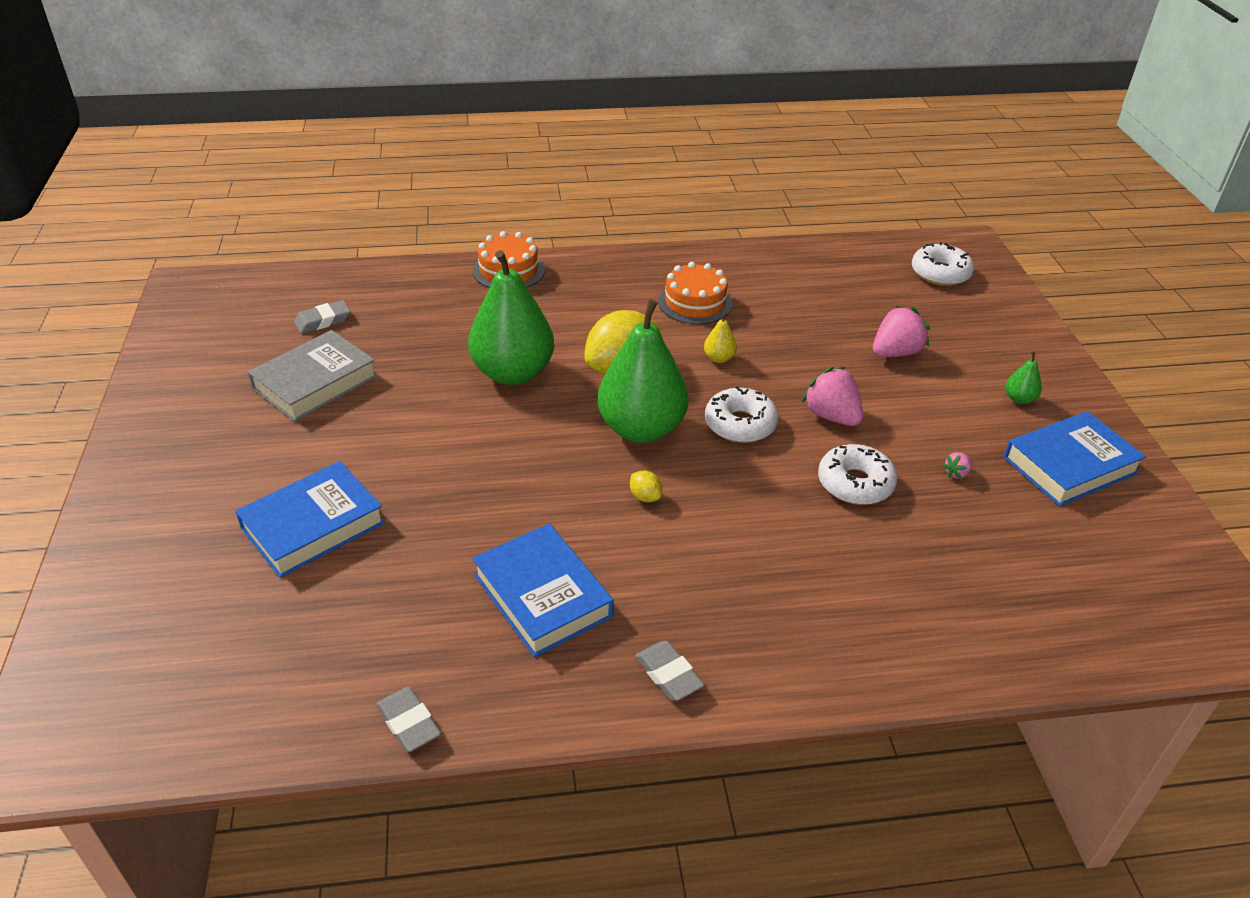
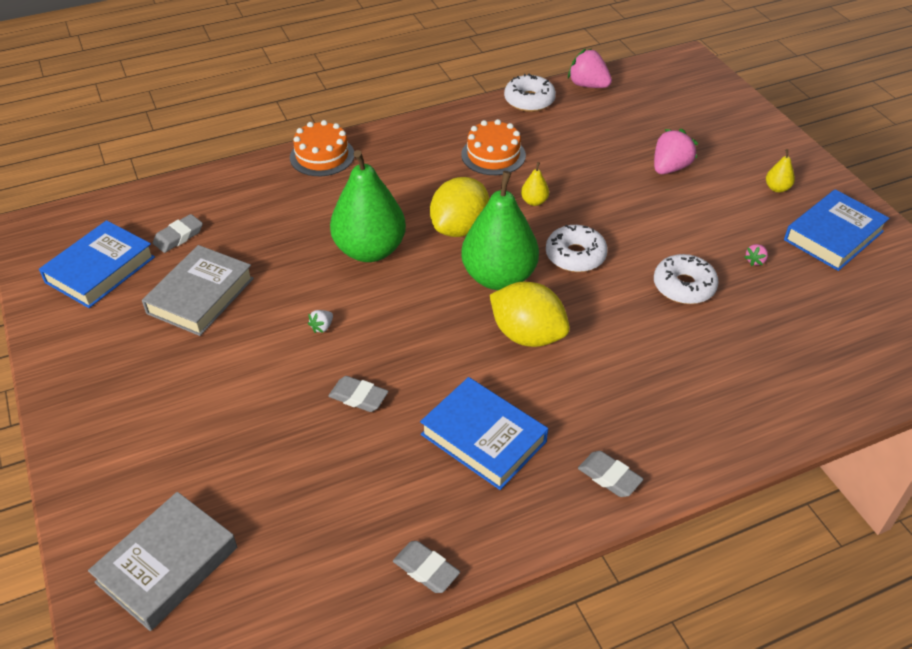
camera: 15 degrees left, 5 degrees up
(141, 644) = (167, 565): none -> grey book
(313, 525) = (264, 425): blue book -> blue book (100, 270)
(423, 440) = (322, 327): none -> white strawberry
(426, 520) = (358, 397): none -> grey eraser
(645, 497) = (527, 335): yellow lemon -> yellow lemon, size x2.47
(831, 416) = (643, 233): pink strawberry -> pink strawberry (588, 85)
(940, 273) = (677, 91): white donut -> white donut (529, 100)
(1019, 399) = (777, 188): green pear -> yellow pear

